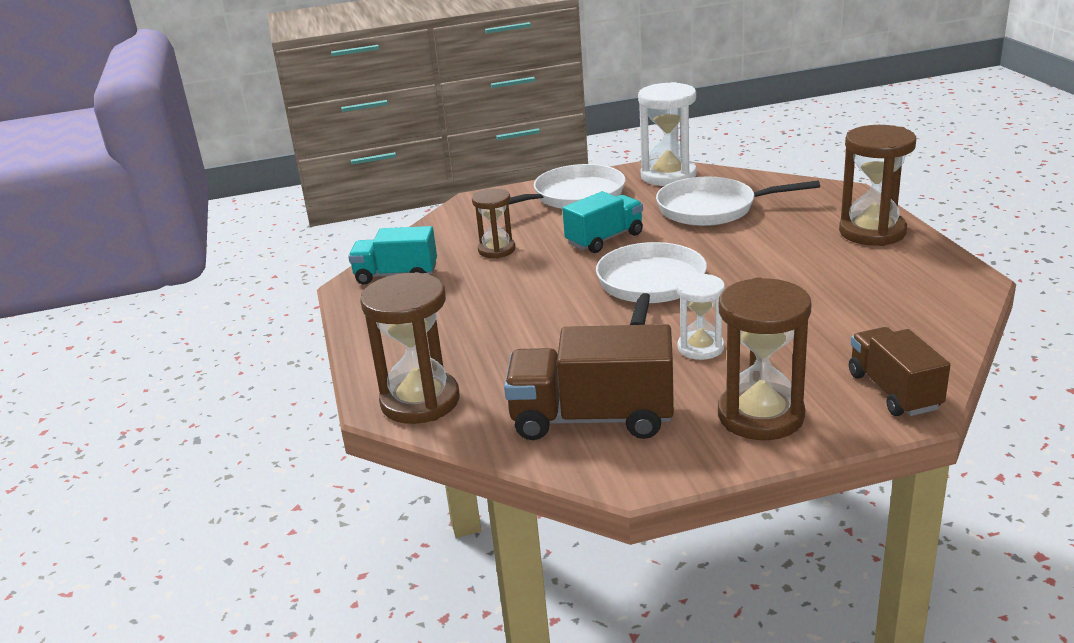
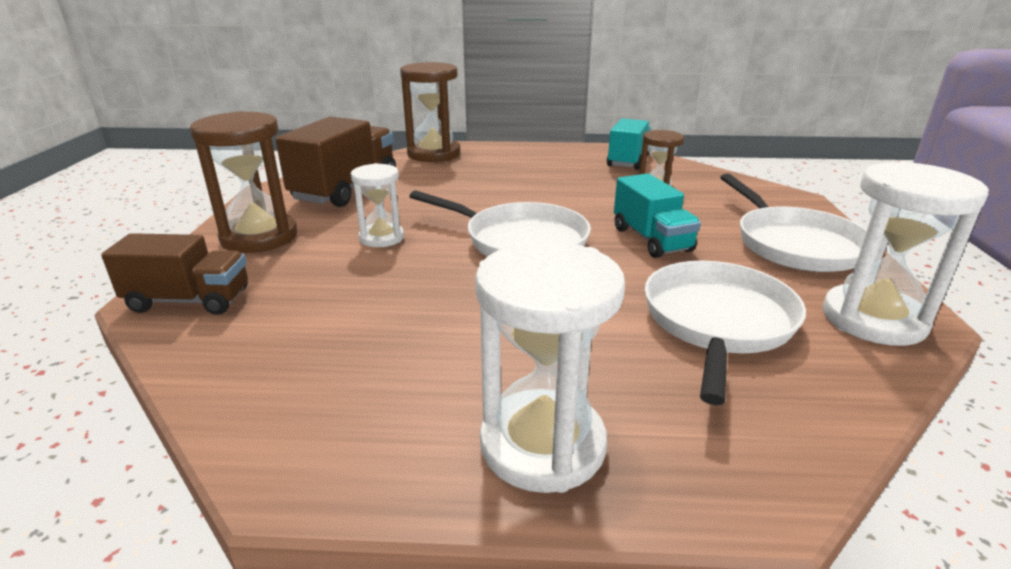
camera: 105 degrees right, 0 degrees up
(872, 232) = (542, 445): brown hourglass -> white hourglass

